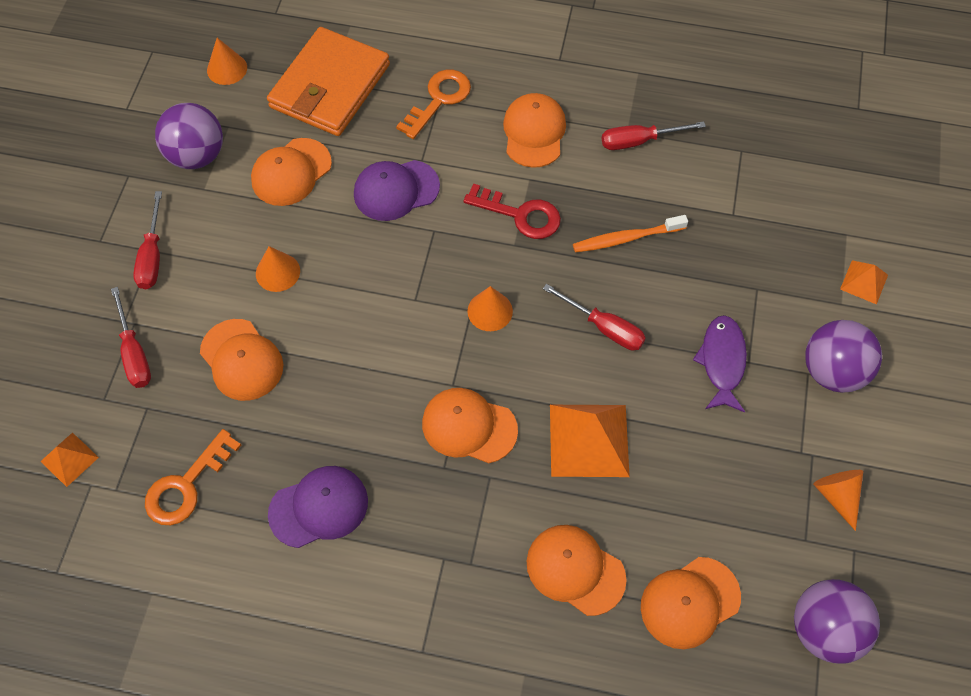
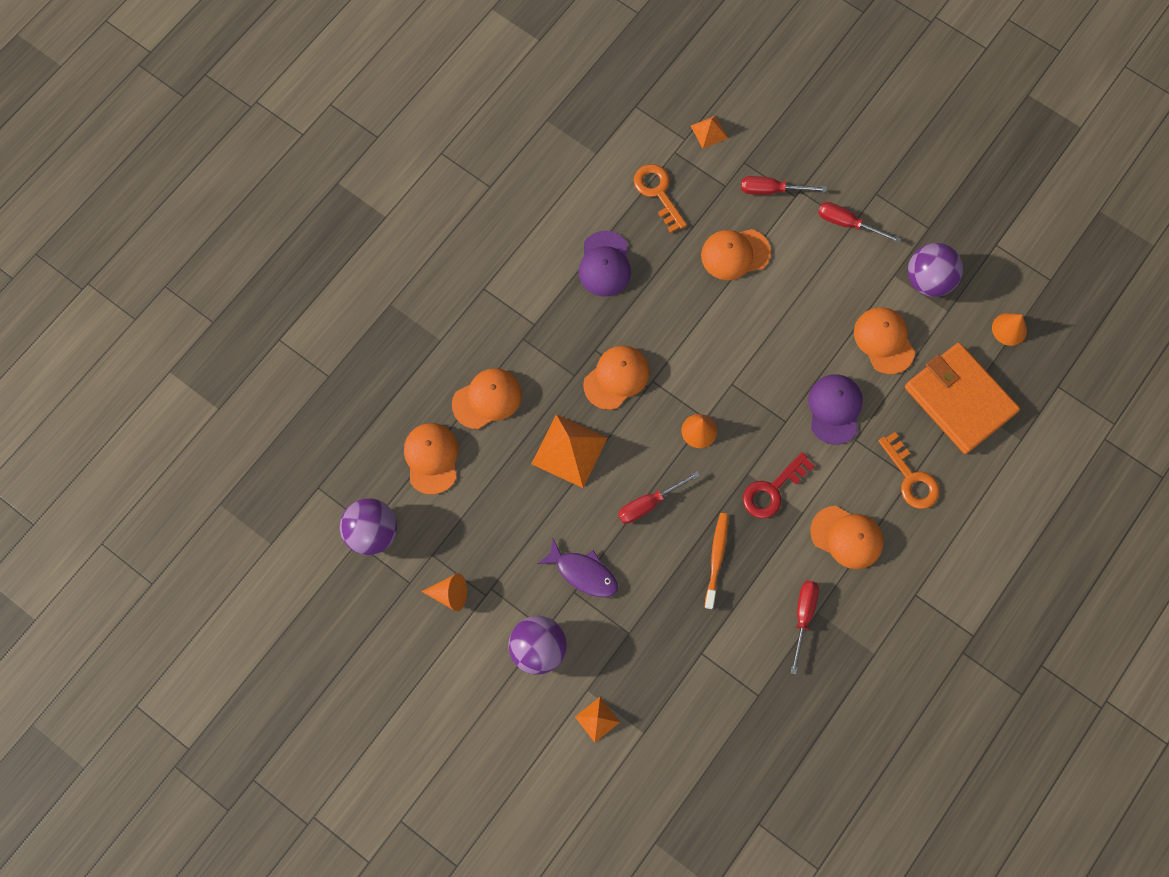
camera: 115 degrees right, 10 degrees up
(277, 272) = (797, 301): orange cone -> none

